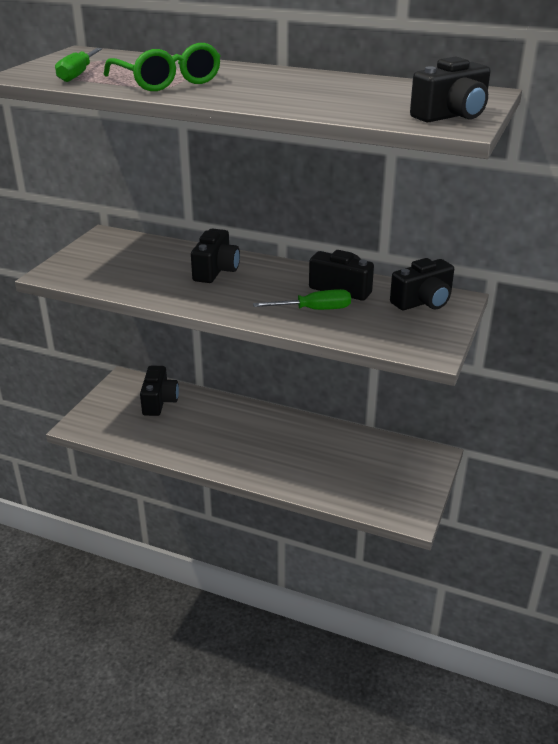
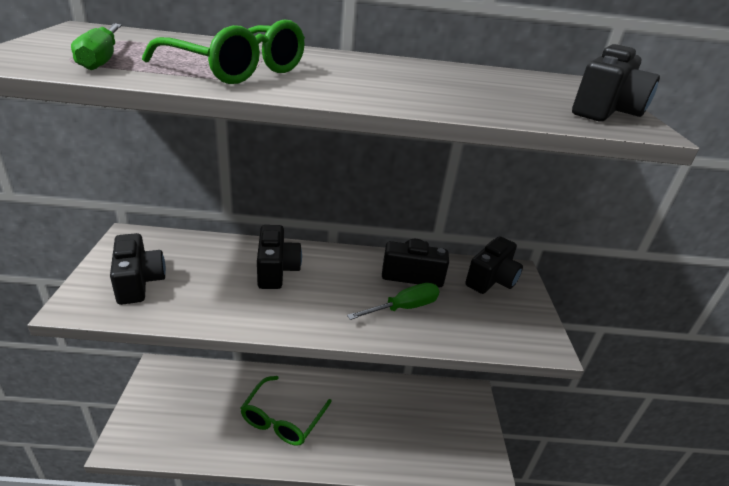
camera: 25 degrees left, 0 degrees up
(159, 401) = (203, 389): black camera -> black camera (139, 282)
(222, 436) = (282, 419): none -> green glasses

